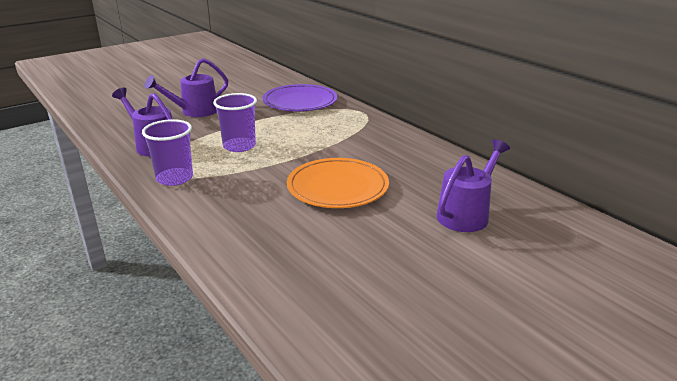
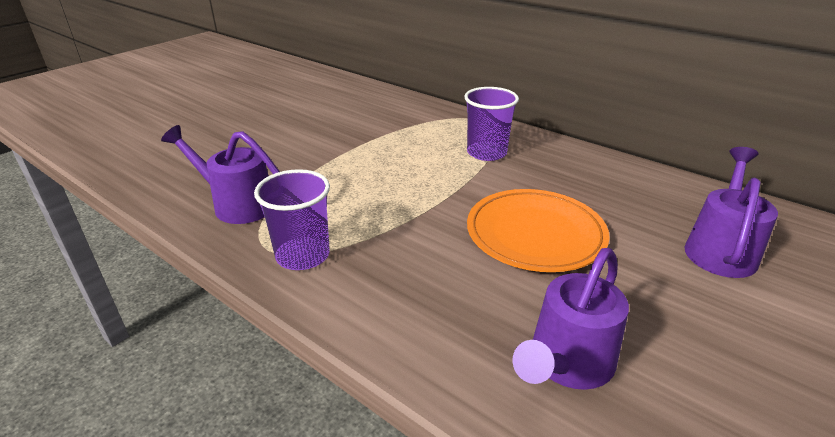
camera: 15 degrees left, 5 degrees up
(194, 111) = (265, 144): purple watering can -> purple watering can (566, 364)
(239, 146) = (361, 189): purple cup -> purple cup (486, 153)
(300, 102) = (394, 114): purple plate -> none

